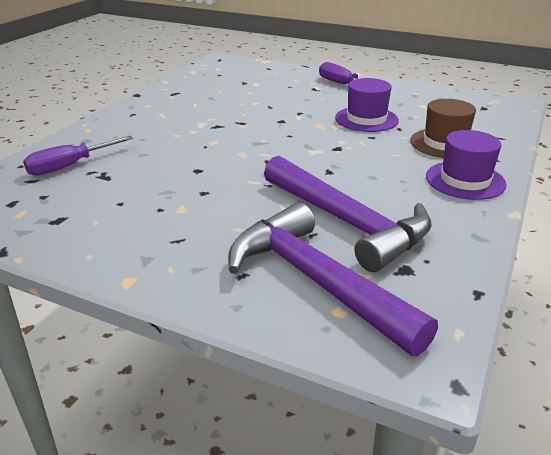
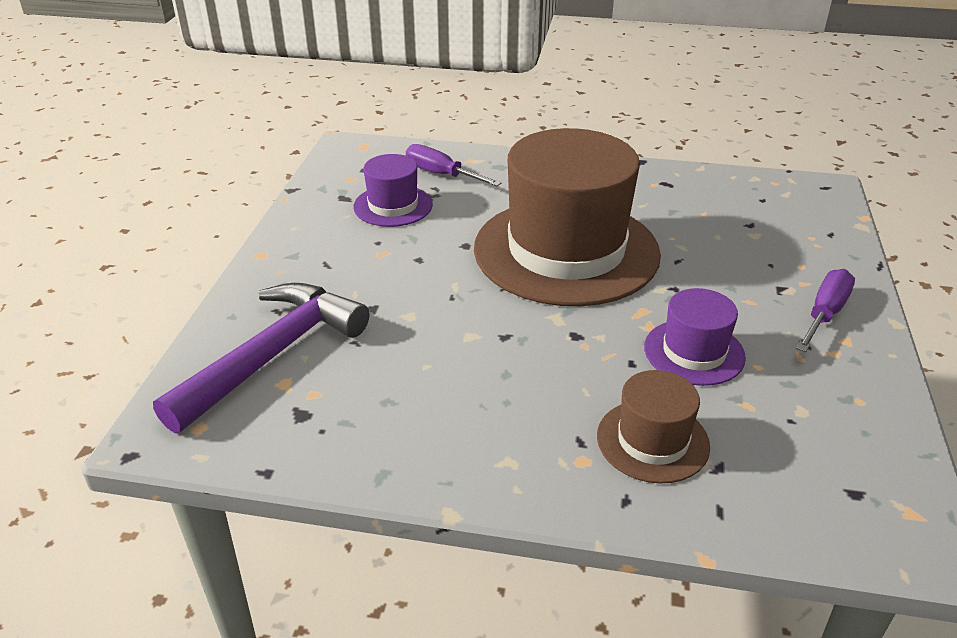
camera: 75 degrees right, 5 degrees up
(234, 135) = (566, 251): none -> brown hat
(347, 222) = (385, 364): purple hammer -> none
(465, 180) = (532, 463): purple hat -> purple hat (393, 206)

